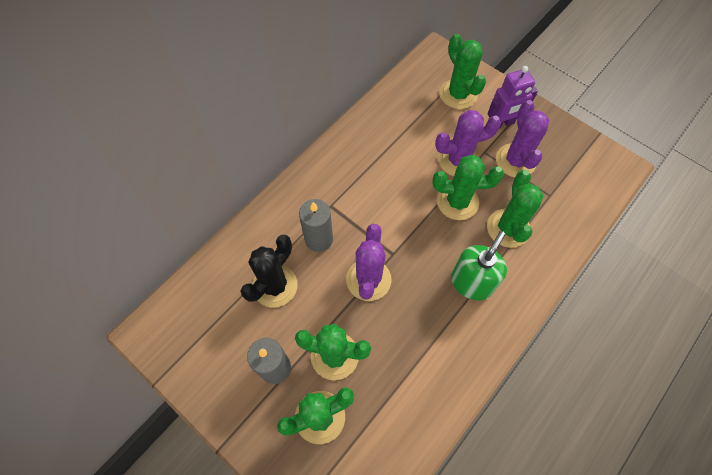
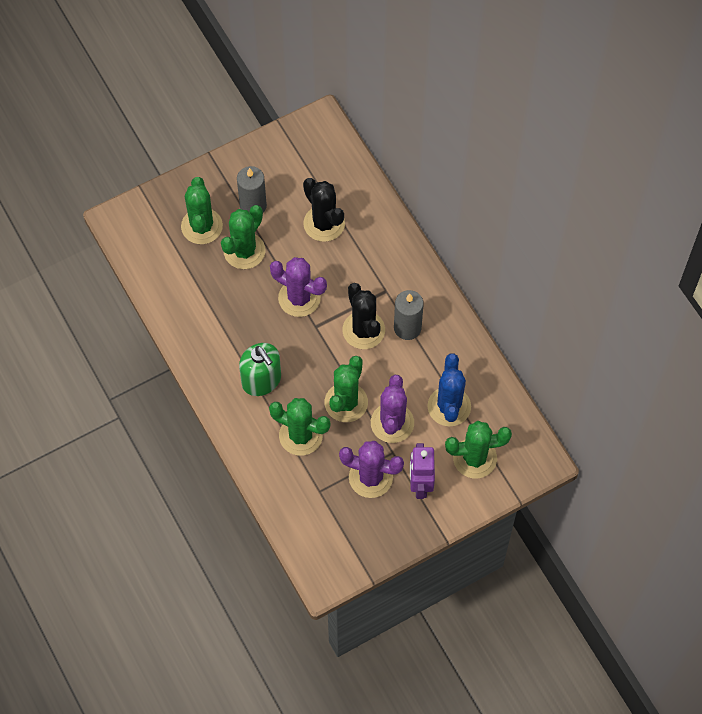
camera: 110 degrees right, 0 degrees up
(319, 239) = (355, 270): grey candle -> grey candle (407, 328)
(379, 211) = (363, 330): none -> black cactus
(422, 124) = (449, 406): none -> blue cactus

